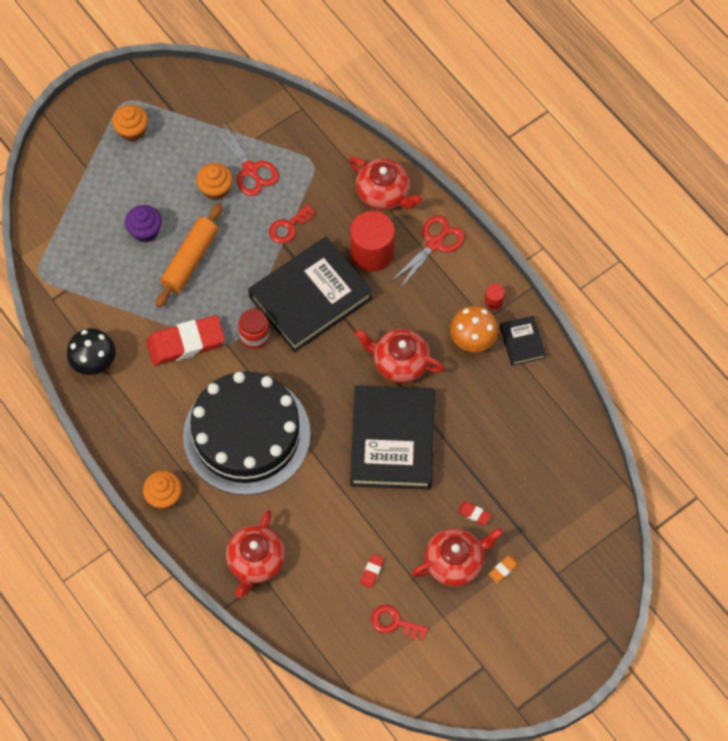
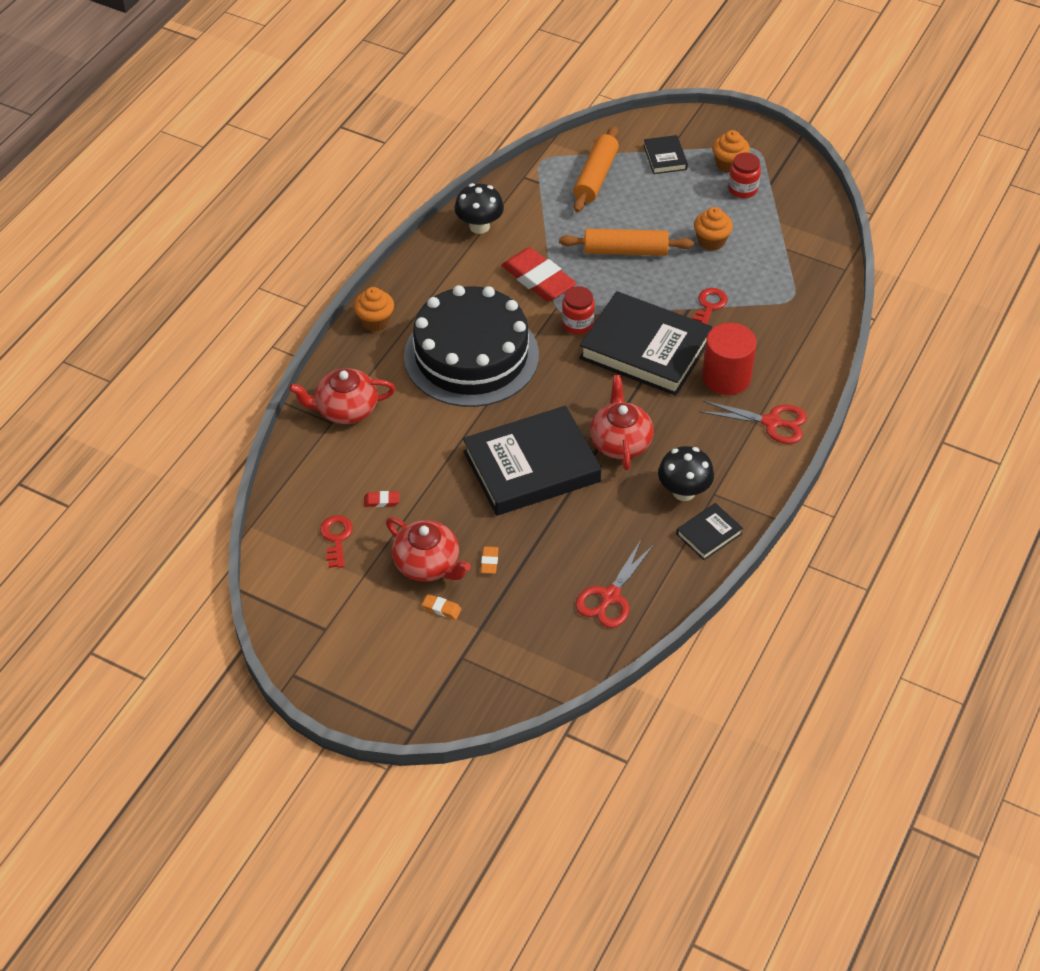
camera: 65 degrees right, 15 degrees down
(86, 241) = (595, 177): none -> orange rolling pin
(94, 176) = (665, 157): none -> black book
(145, 231) = (633, 210): purple cupcake -> none
(168, 135) = (742, 189): none -> red jar
(250, 170) = (750, 257): red scissors -> red scissors (610, 597)
(289, 227) = (709, 306): red key -> red key turned 90 degrees clockwise
(384, 193) = (798, 363): red teapot -> none
(472, 340) = (683, 491): orange mushroom -> black mushroom
(474, 514) = (489, 561): red eraser -> orange eraser
(494, 301) = (740, 493): red cylinder -> none

